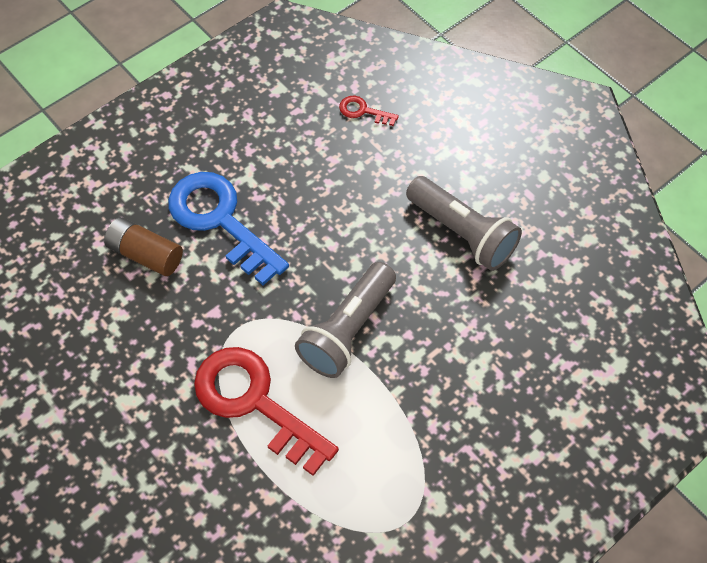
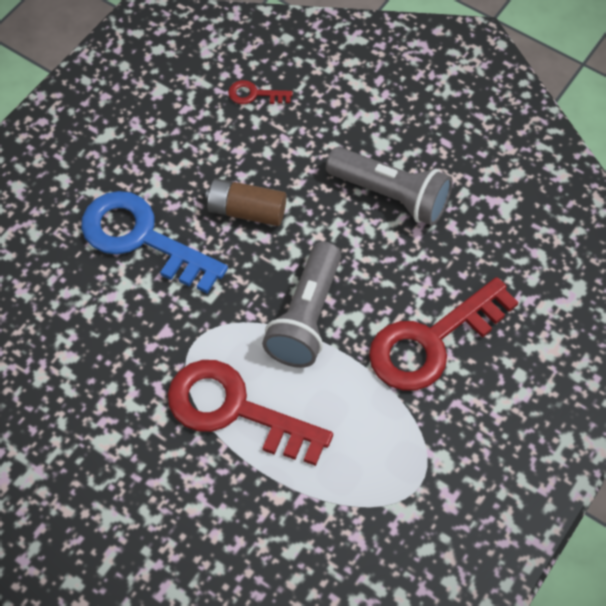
camera: 15 degrees left, 0 degrees up
(145, 254) = (75, 290): brown battery -> brown battery (246, 211)
(460, 383) = (431, 342): none -> red key

